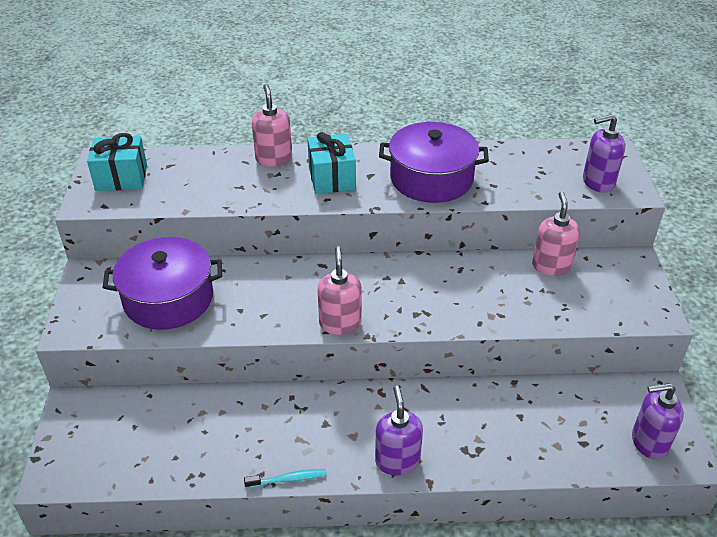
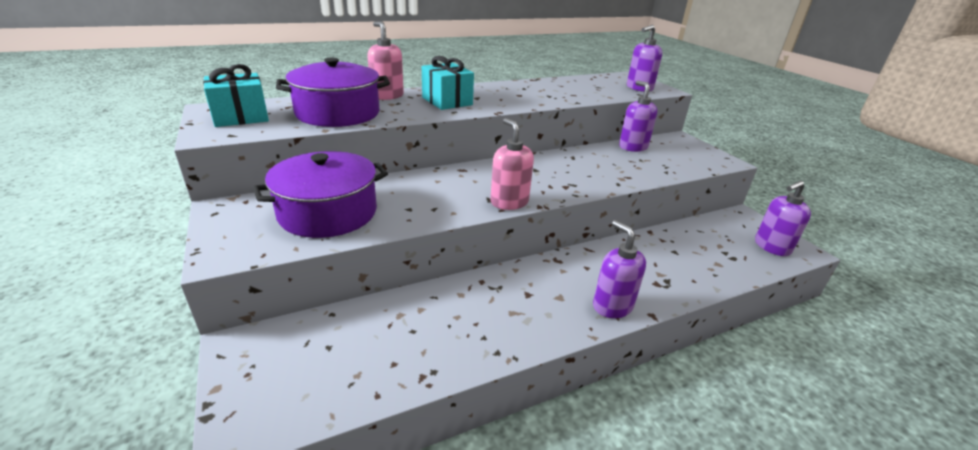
camera: 25 degrees left, 10 degrees down
(288, 479) = (527, 349): turquoise toothbrush -> none
(431, 178) = (526, 95): purple pot -> purple pot (338, 113)
(551, 266) = (632, 147): pink soap dispenser -> purple soap dispenser

